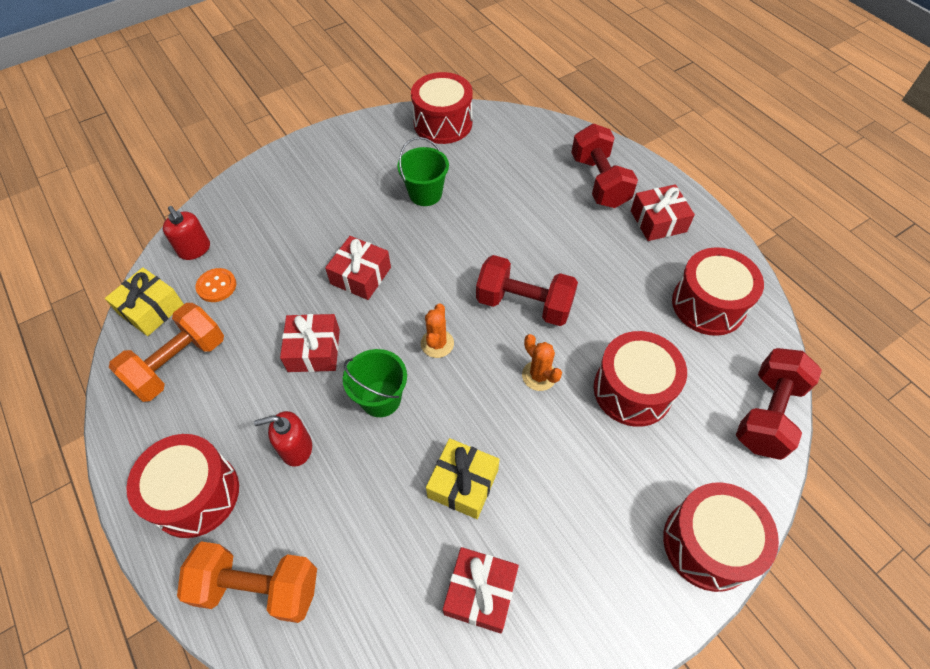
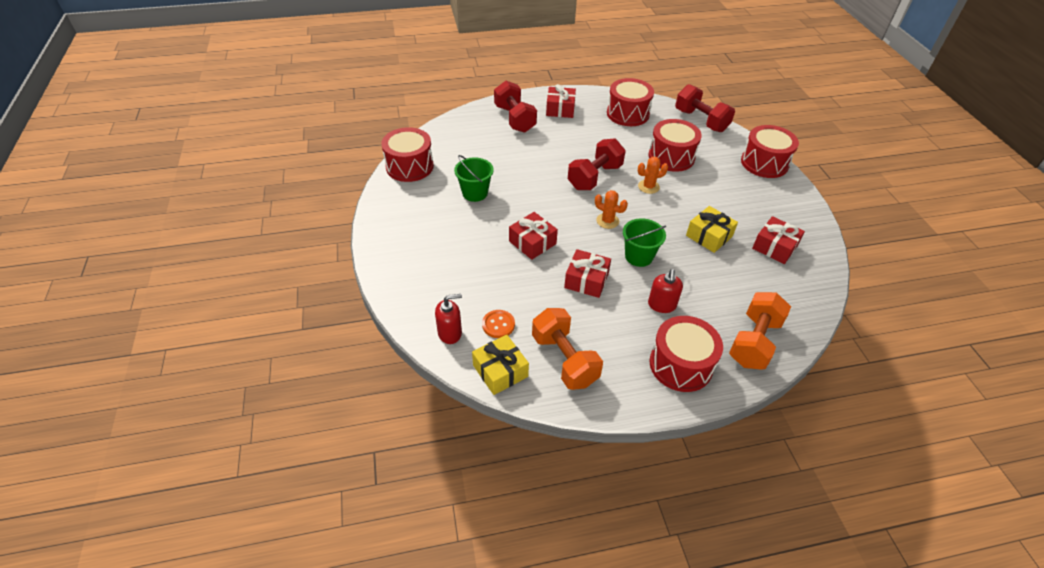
camera: 70 degrees left, 10 degrees down
(599, 181) = (515, 119): red dumbbell -> red dumbbell turned 60 degrees clockwise

